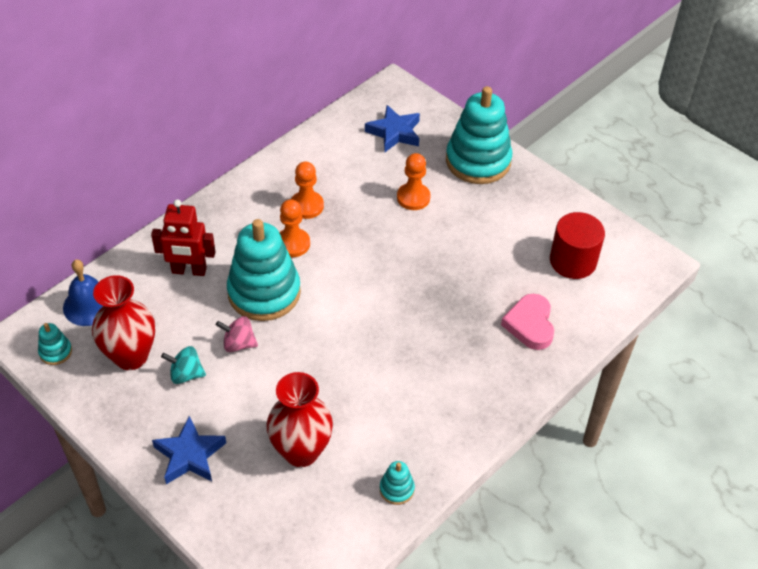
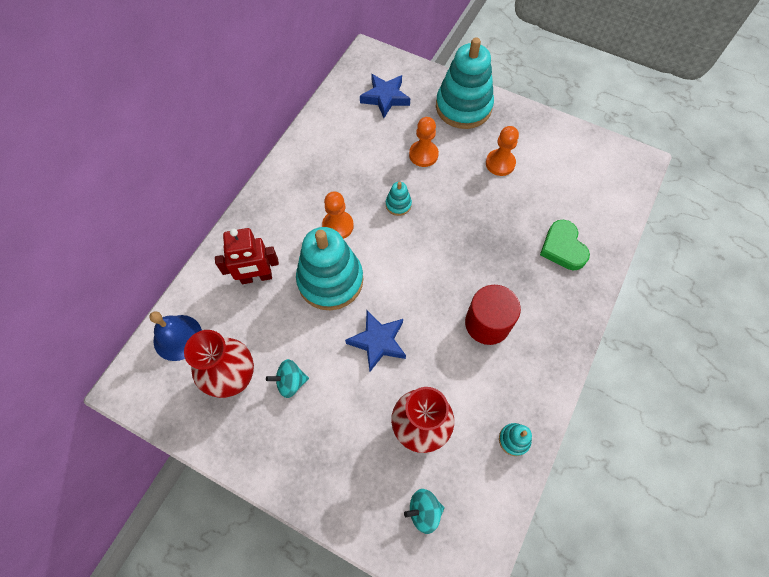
camera: 15 degrees left, 15 degrees up
(55, 352) = (163, 394): turquoise stacking toy -> turquoise stacking toy (398, 204)
(189, 455) = (323, 463): blue star -> blue star (378, 342)
(238, 344) = (326, 337): pink spinning top -> none
(275, 526) = (424, 511): none -> turquoise spinning top
(306, 206) = (336, 186): orange pawn -> orange pawn (500, 163)
(530, 324) = (563, 248): pink heart -> green heart
(573, 261) = (574, 179): red cylinder -> red cylinder (487, 323)

